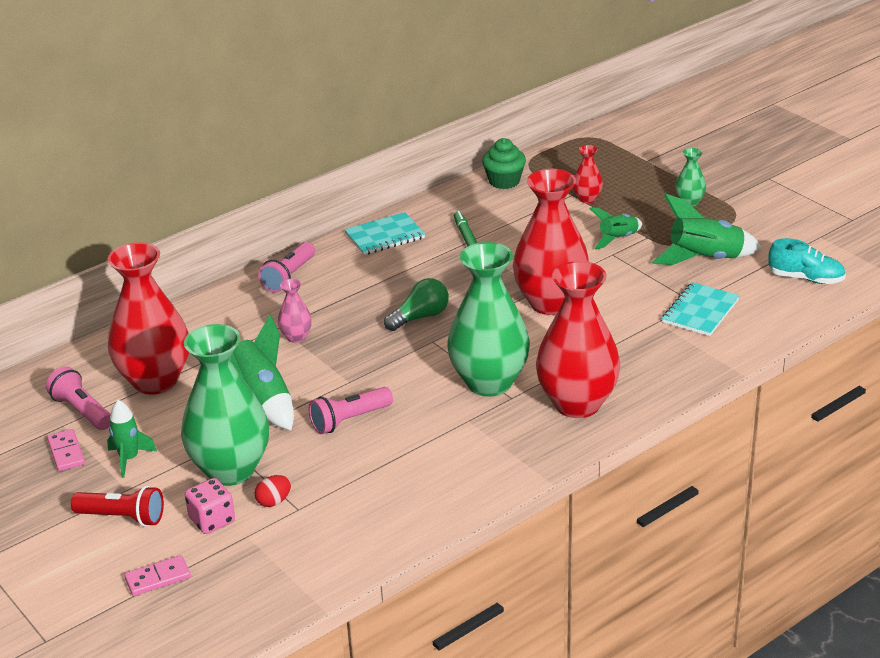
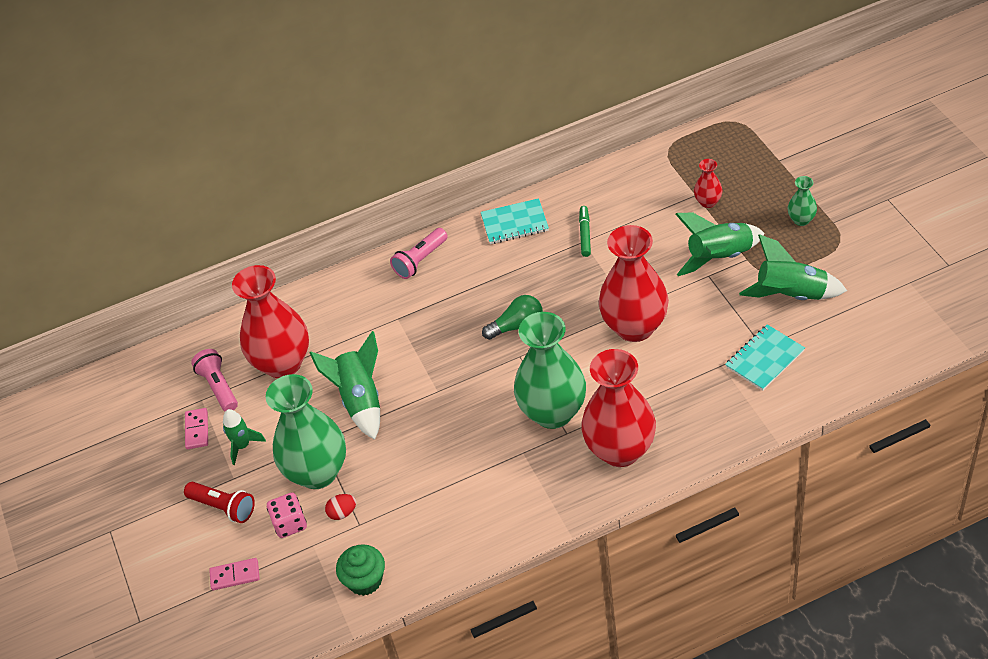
camera: 20 degrees right, 15 degrees up
(296, 337) = (408, 332): pink vase -> none
(349, 420) = (425, 435): pink flashlight -> none
(504, 181) = (639, 169): green cupcake -> green cupcake (365, 580)
(618, 239) = (719, 257): green rocket -> green rocket, size x1.64
(806, 278) = (876, 334): turquoise shoe -> none

